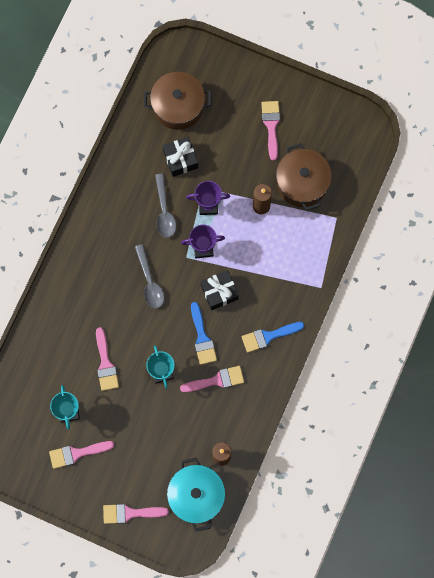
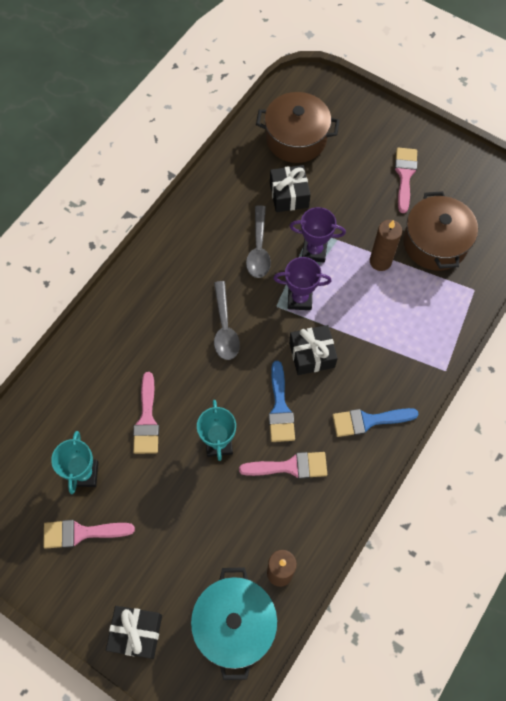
camera: 10 degrees right, 10 degrees down
(130, 513) = (136, 633): pink brush -> black gift

